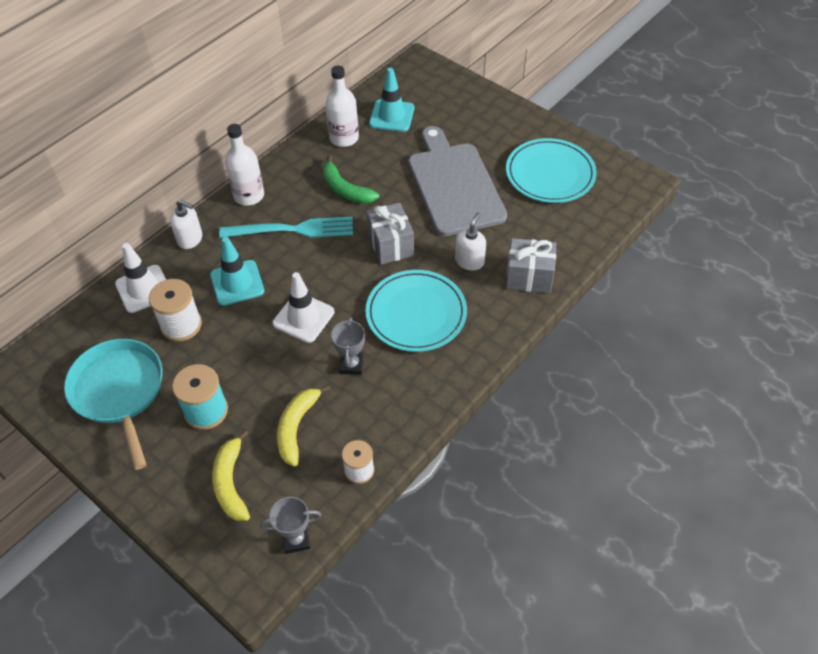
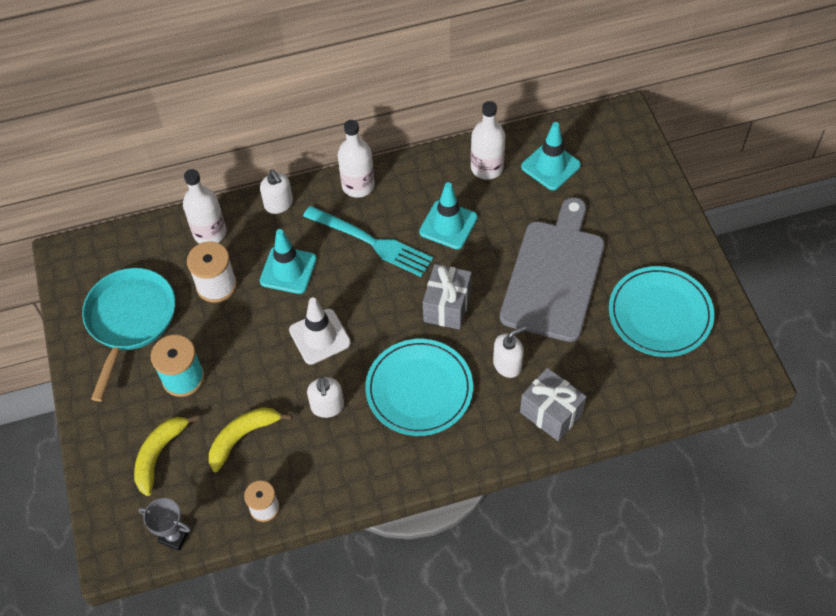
camera: 35 degrees right, 5 degrees up
(143, 289) = (210, 233): white traffic cone -> white bottle
(345, 189) = (448, 225): green banana -> turquoise traffic cone
(351, 365) = (327, 406): grey trophy -> white soap dispenser

